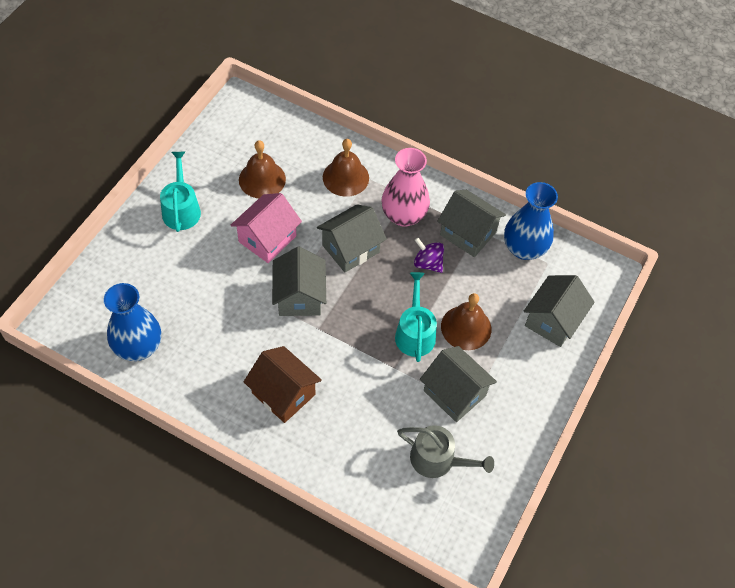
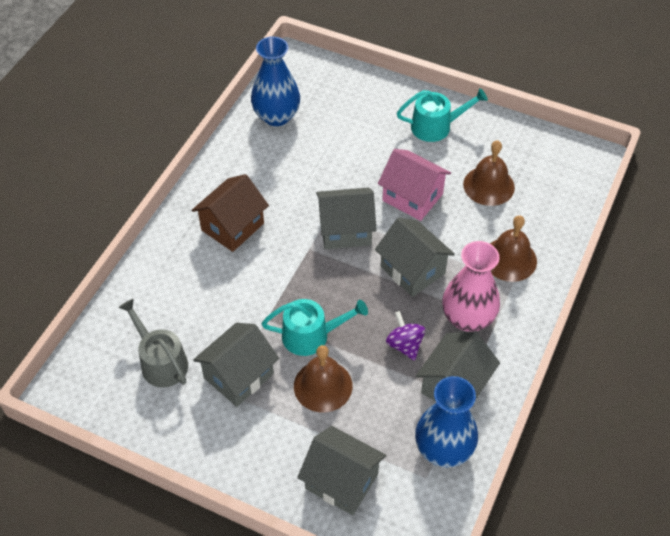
camera: 90 degrees right, 5 degrees down
(428, 263) = (404, 345): purple spinning top -> purple spinning top turned 60 degrees counterclockwise
(438, 459) = (161, 362): grey watering can -> grey watering can turned 120 degrees clockwise

